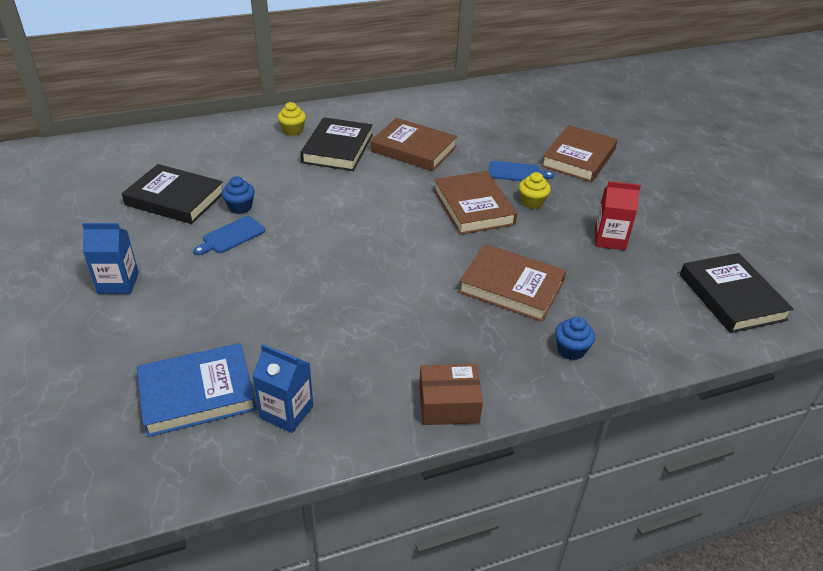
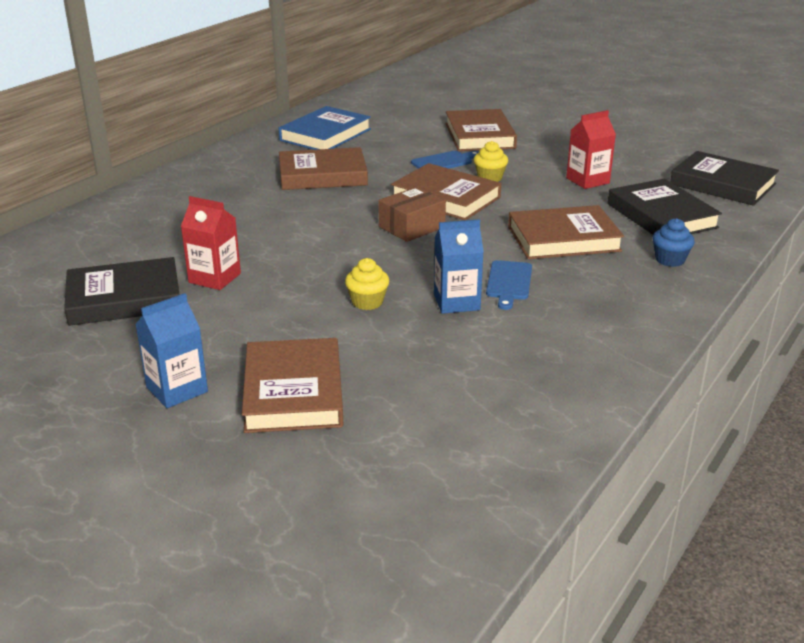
camera: 35 degrees left, 10 degrees down
(172, 321) = (293, 392): none -> brown book
(197, 394) = (415, 431): blue book -> blue book (325, 135)
(231, 236) = (244, 303): blue cutting board -> blue cutting board (509, 282)
(240, 207) = (214, 278): blue cupcake -> red carton
(286, 412) = (519, 402): blue carton -> blue carton (456, 302)
(292, 130) = (170, 200): yellow cupcake -> yellow cupcake (367, 302)
(338, 148) = (244, 198): black book -> black book (661, 215)
(448, 405) = (639, 334): brown box -> brown box (411, 227)

